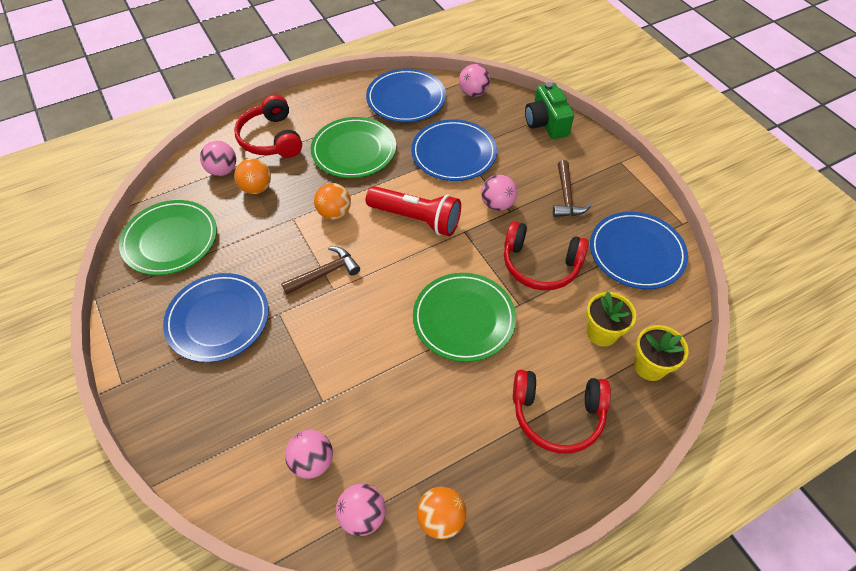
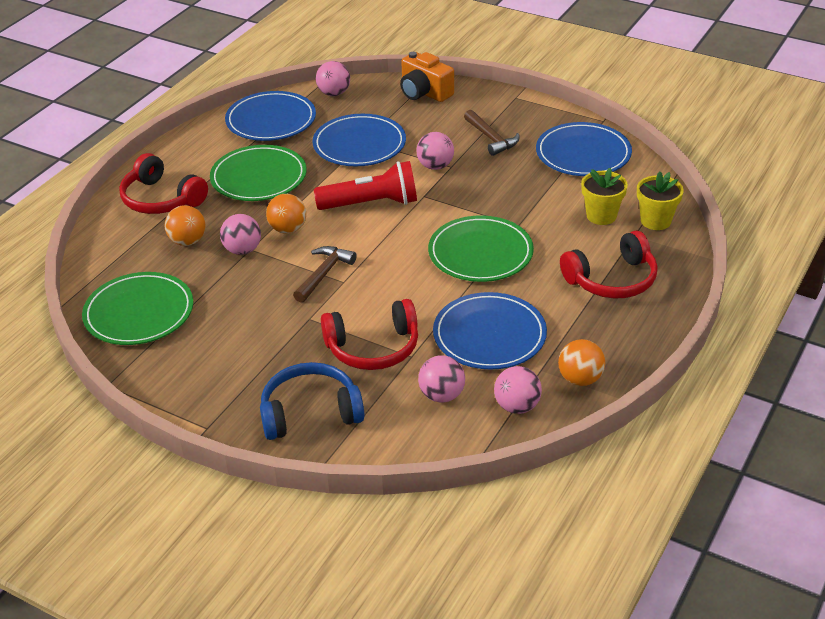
camera: 30 degrees left, 15 degrees down
(202, 415) = (310, 412): none -> blue headphones
(218, 319) = (254, 346): blue plate -> blue plate (489, 335)
(222, 170) = (135, 242): pink ball -> pink ball (242, 250)
(540, 265) = (511, 192): red headphones -> red headphones (373, 348)
(546, 123) = (424, 92): green camera -> orange camera

